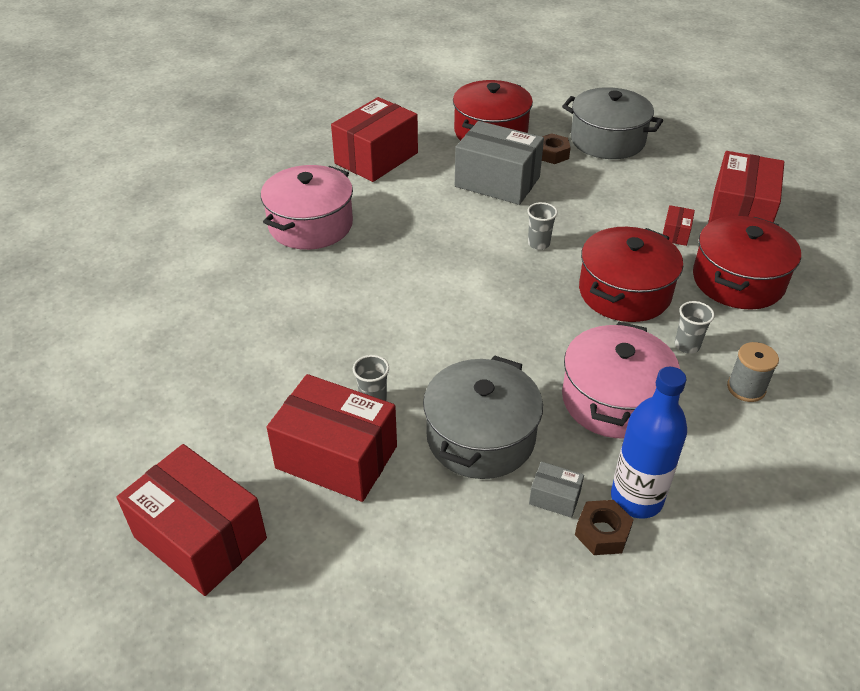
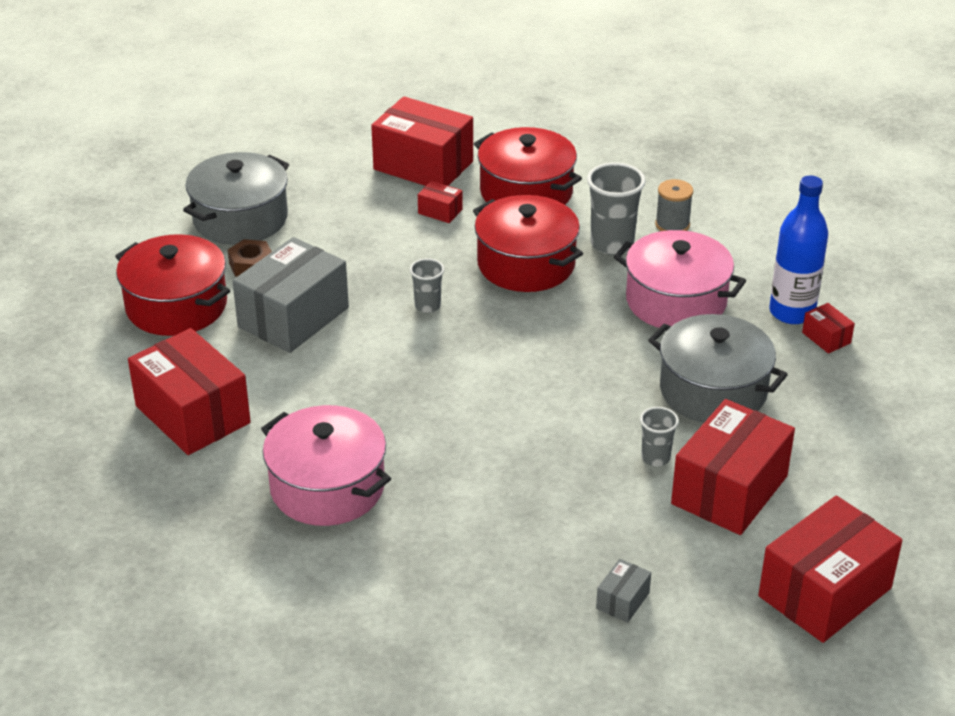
camera: 80 degrees left, 5 degrees down
(554, 498) = (788, 357): grey box -> grey box (622, 601)
(602, 532) = (826, 338): brown nut -> red box
(687, 346) = (612, 244): grey cup -> grey cup, size x1.75

